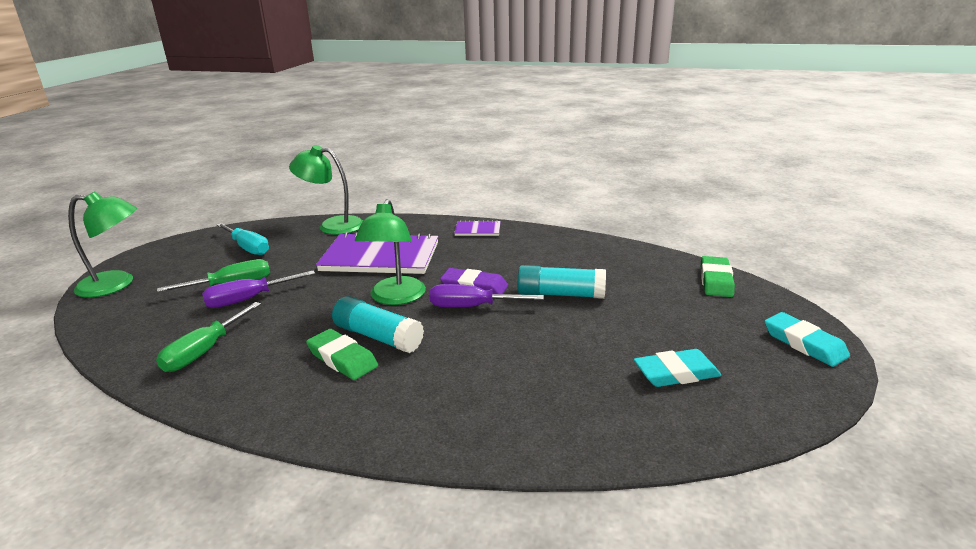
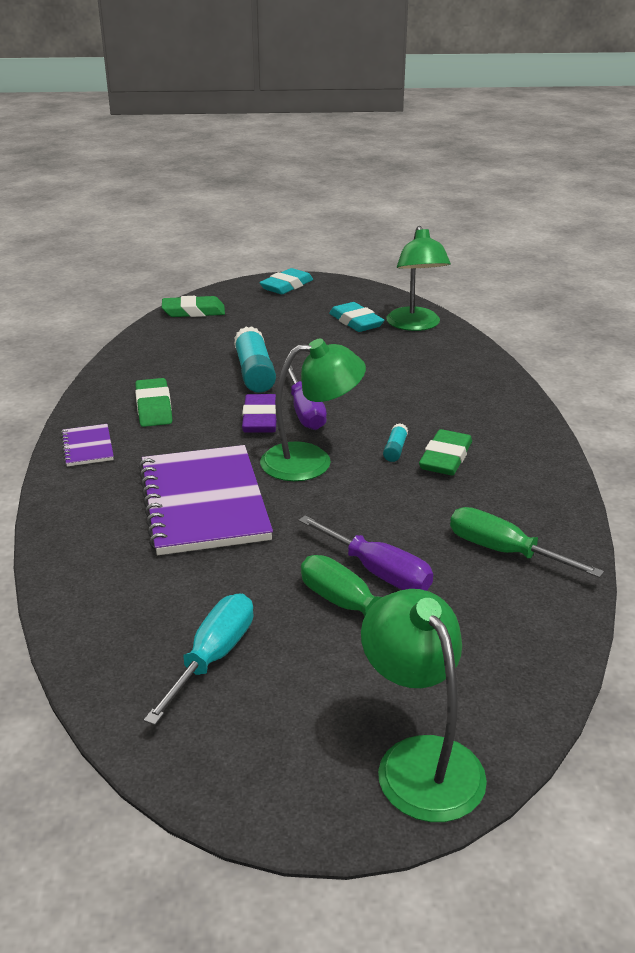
camera: 110 degrees left, 5 degrees up
(204, 351) = (503, 551): green screwdriver -> green screwdriver turned 150 degrees counterclockwise
(332, 225) = (87, 592): green lamp -> green lamp (415, 325)
(378, 337) = (395, 449): turquoise glue stick -> turquoise glue stick, size x0.47
(519, 251) = (154, 407): none -> green eraser

